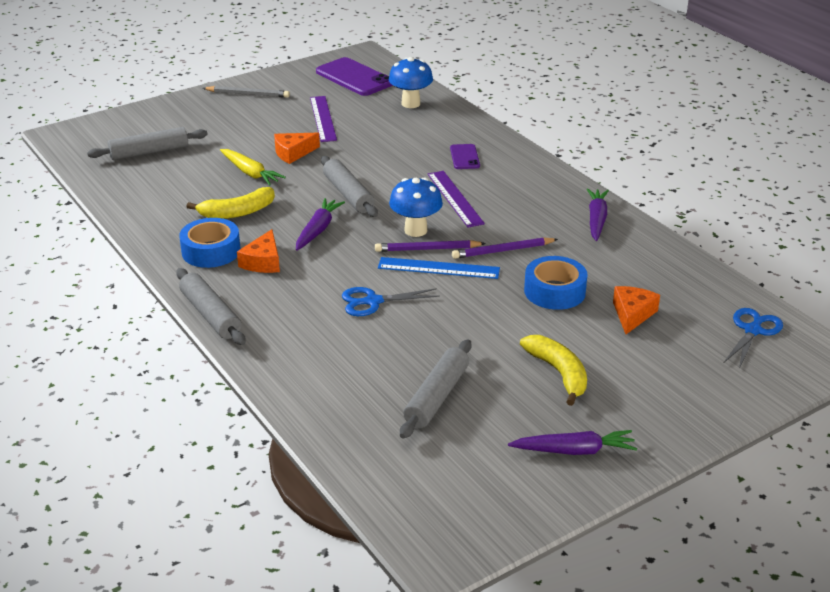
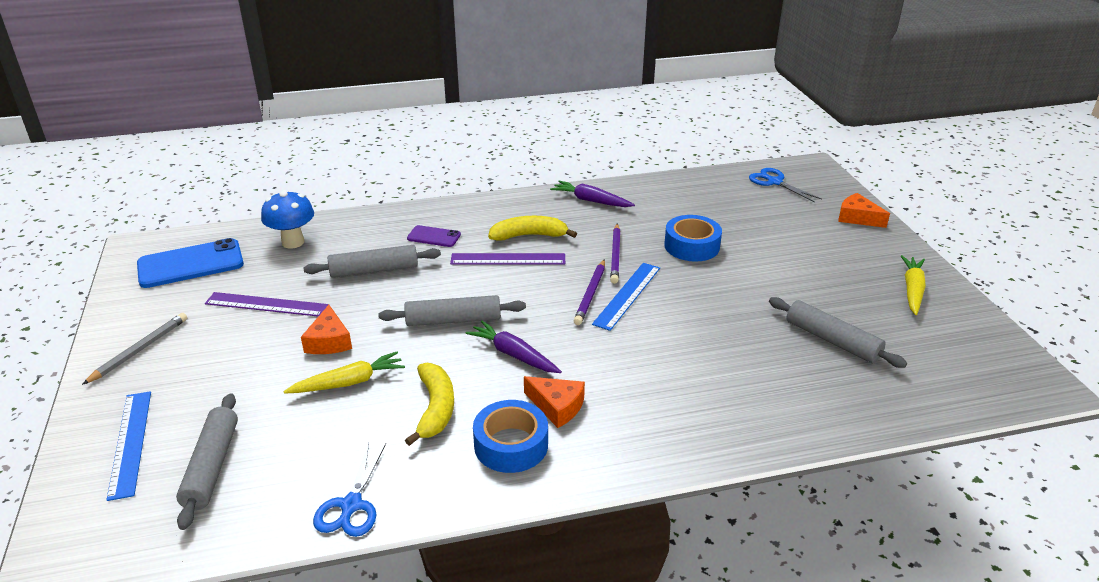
camera: 70 degrees left, 0 degrees up
(160, 121) = (131, 443): none -> blue ruler
(211, 315) = (649, 466): grey rolling pin -> grey rolling pin (374, 270)
(354, 77) = (191, 264): purple phone -> blue phone
(373, 301) = (668, 345): blue scissors -> blue scissors (351, 505)
(415, 230) = (553, 293): blue mushroom -> none
(558, 373) = (810, 272): yellow banana -> yellow banana (529, 236)
(574, 451) = (912, 290): purple carrot -> yellow carrot
(632, 314) = (738, 221): orange cheese -> orange cheese (857, 218)

